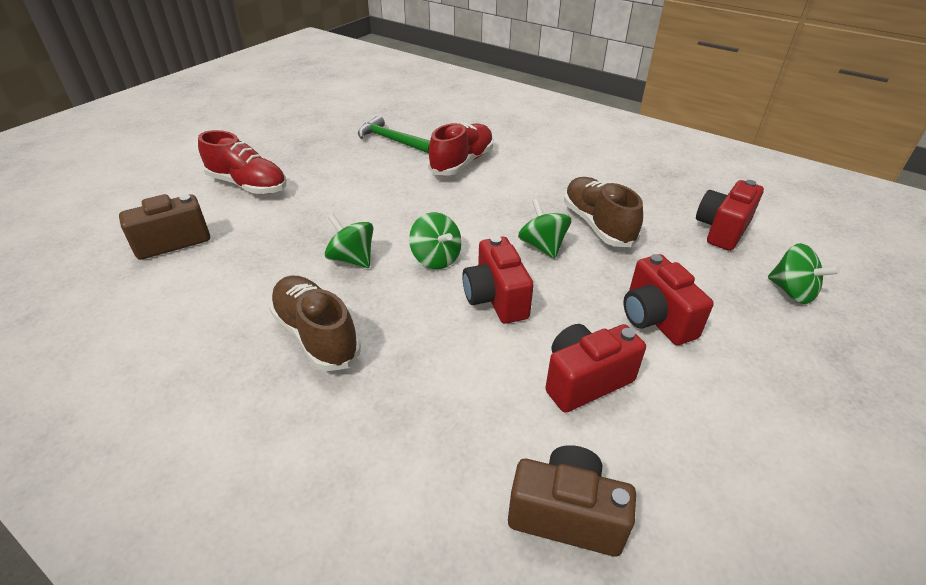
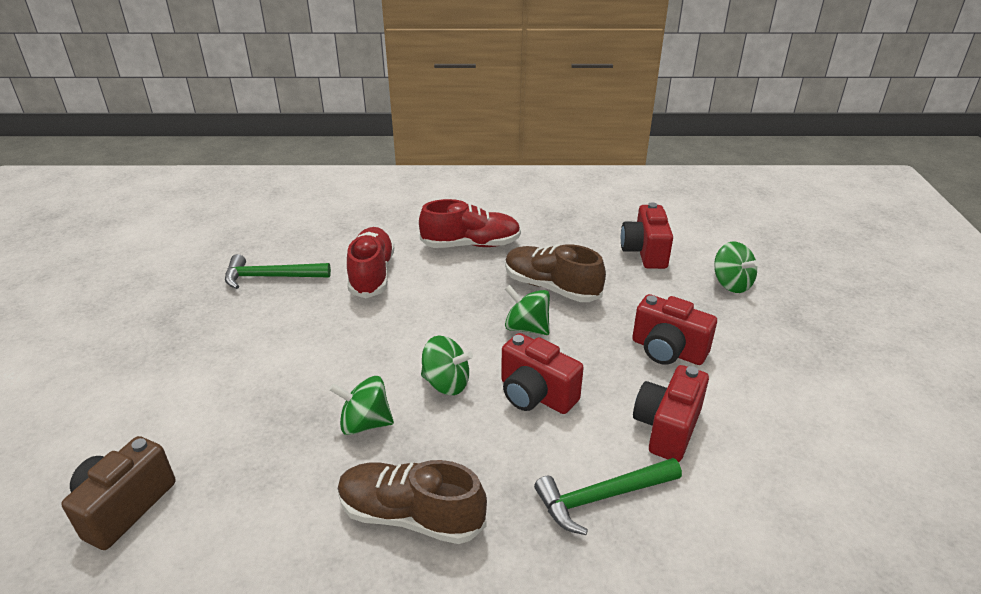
camera: 35 degrees left, 5 degrees down
(248, 185) = (148, 397): red shoe -> red shoe (471, 244)
(466, 401) = (601, 497): none -> green hammer
(566, 514) = (750, 538): brown camera -> none
(792, 291) = (731, 284): green spinning top -> green spinning top turned 45 degrees clockwise

